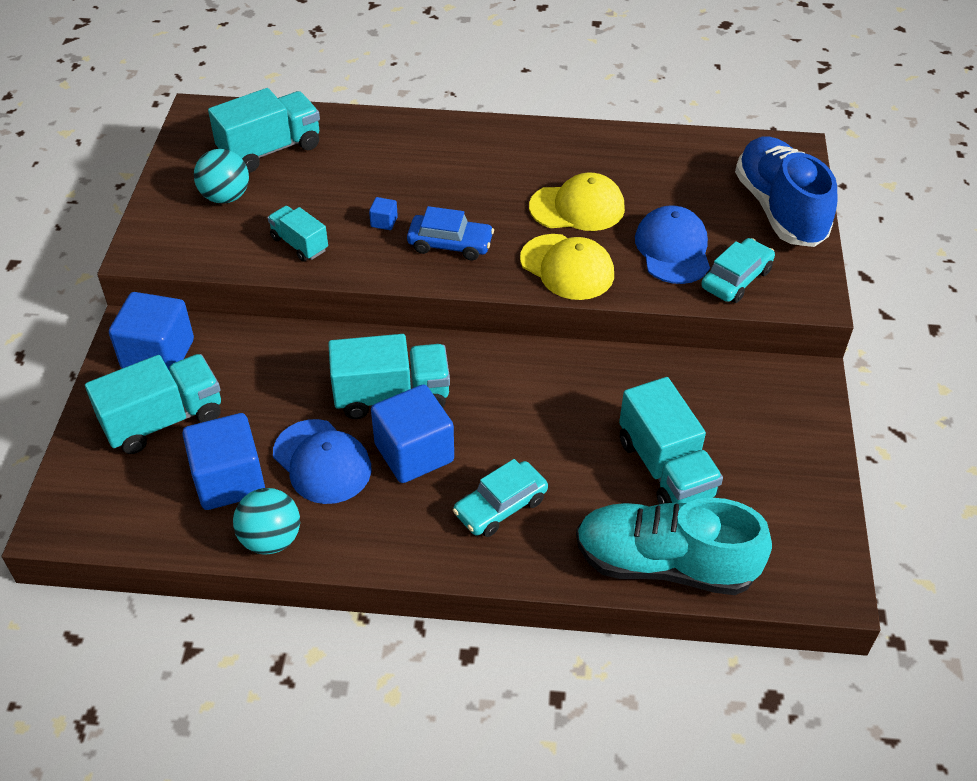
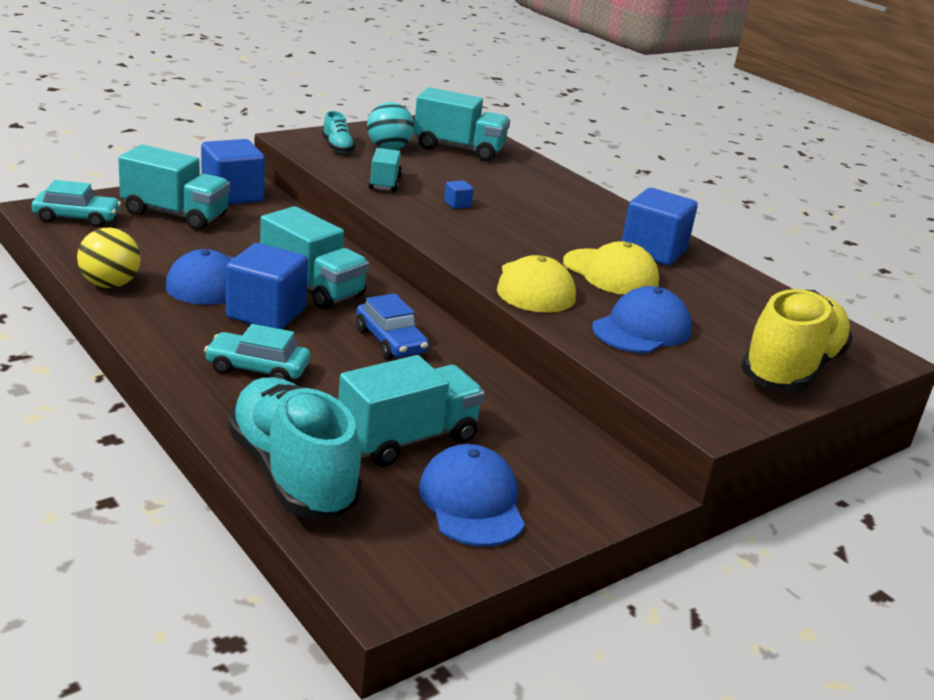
camera: 45 degrees right, 20 degrees down
(189, 231) = (337, 147): none -> turquoise shoe
(229, 480) = (148, 253): blue cube -> blue cube (653, 251)
(271, 539) = (110, 284): turquoise ball -> yellow ball
(450, 244) = (477, 234): blue car -> blue car (390, 341)
(665, 468) = (407, 439): turquoise truck -> turquoise truck turned 150 degrees counterclockwise
(736, 279) = (661, 371): turquoise car -> turquoise car (77, 218)
(765, 479) = (472, 502): none -> blue cap
(779, 209) = (791, 369): blue shoe -> yellow shoe

